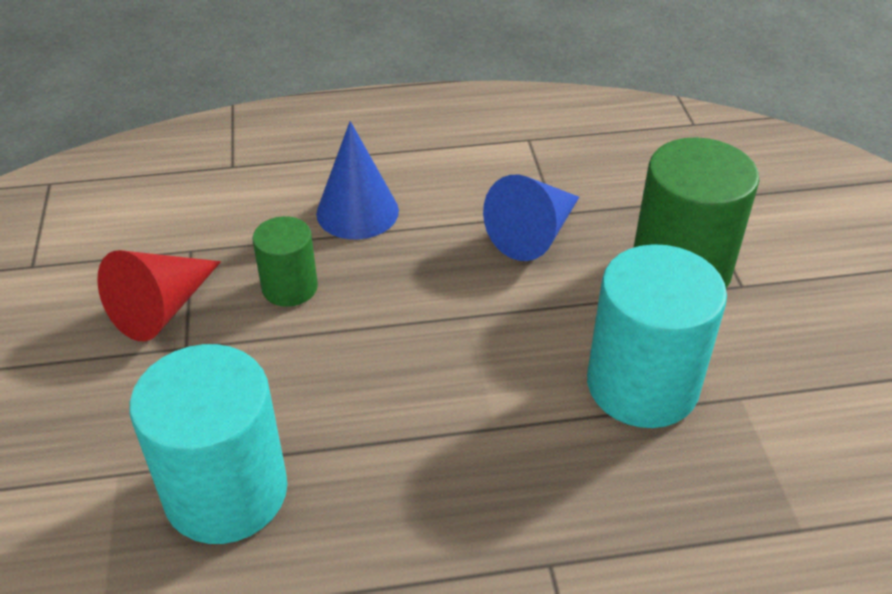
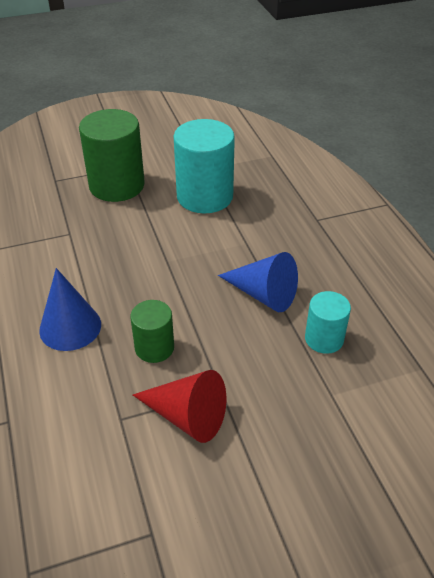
camera: 100 degrees left, 0 degrees up
(226, 492) = (324, 339): turquoise cylinder -> turquoise cylinder, size x0.55
(534, 234) = (90, 240): blue cone -> blue cone (263, 294)

